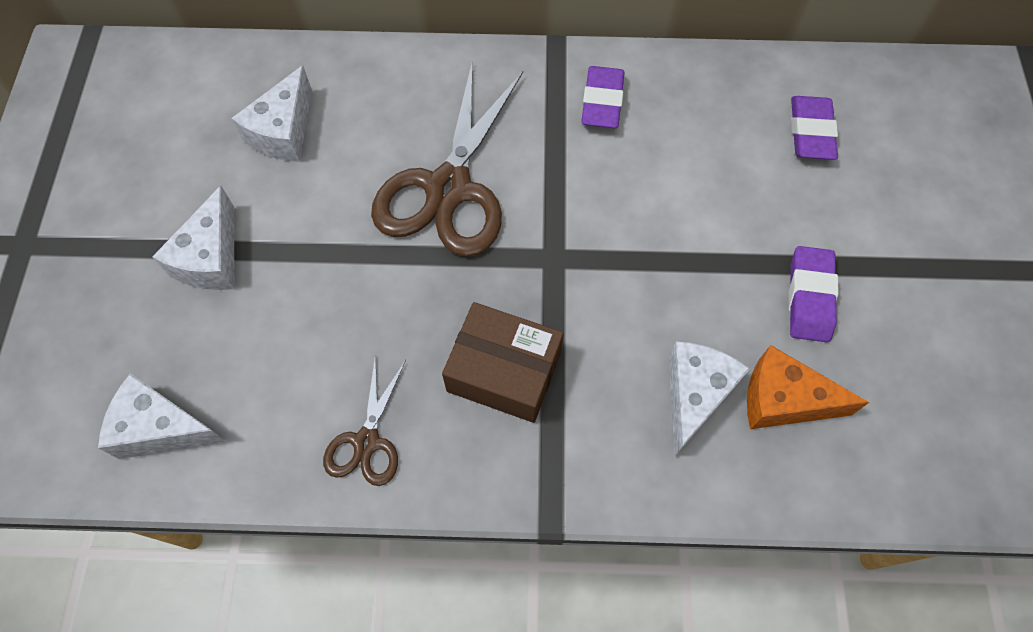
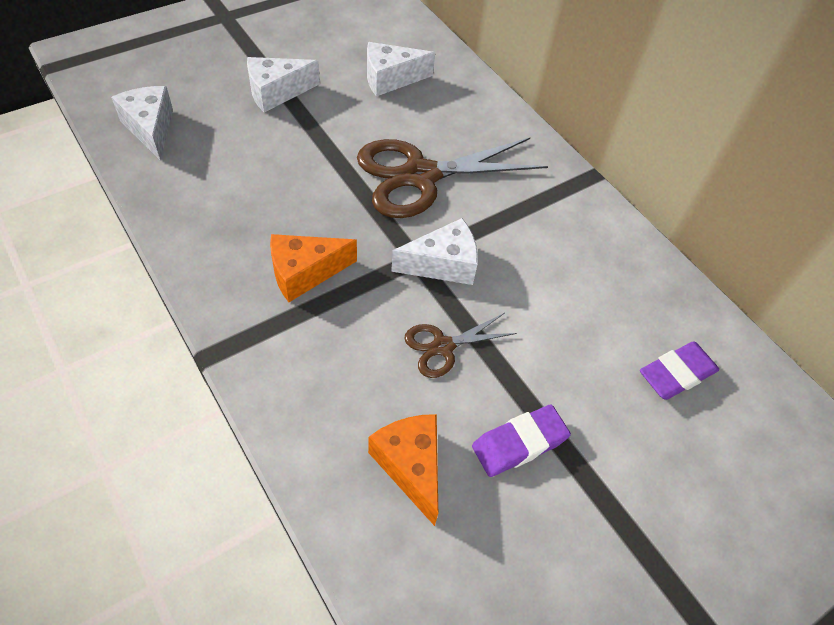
camera: 50 degrees right, 10 degrees down
(366, 441) = (203, 225): brown scissors -> brown scissors (443, 346)
(504, 372) = (304, 273): brown box -> orange cheese
(602, 102) = (569, 225): purple eraser -> none
(694, 395) = (370, 400): white cheese -> white cheese (443, 264)

